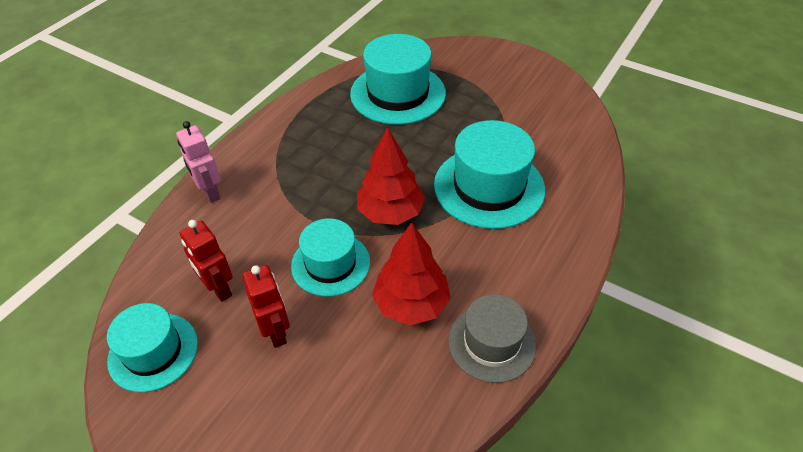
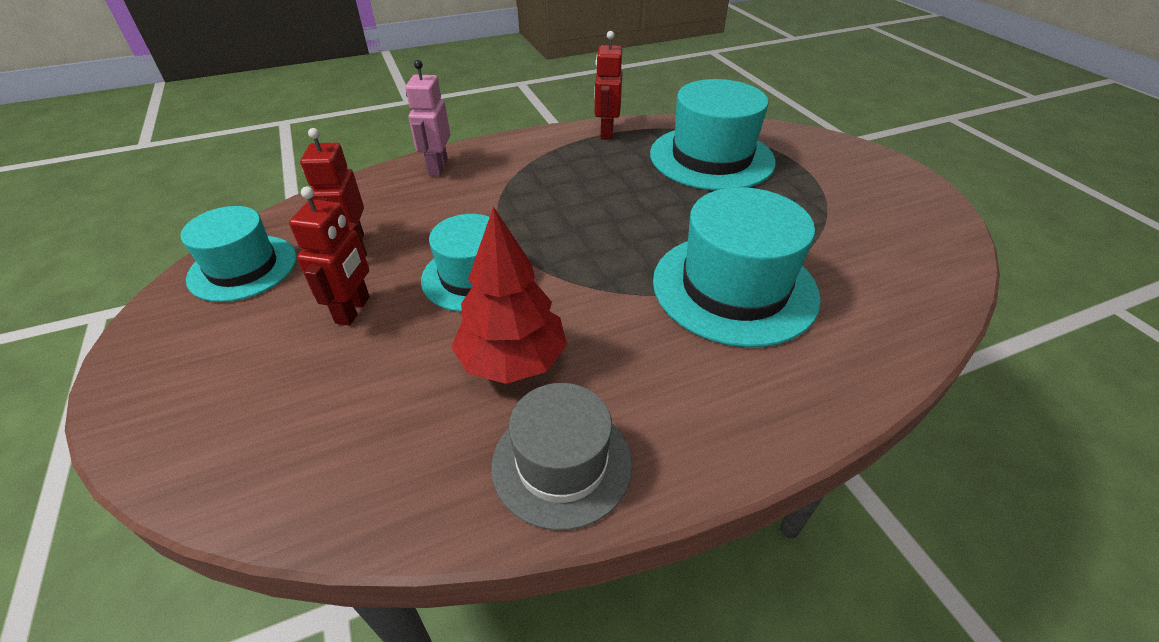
camera: 35 degrees right, 5 degrees down
(307, 103) = (606, 133): none -> red robot
(390, 212) = (587, 259): red tree -> none

